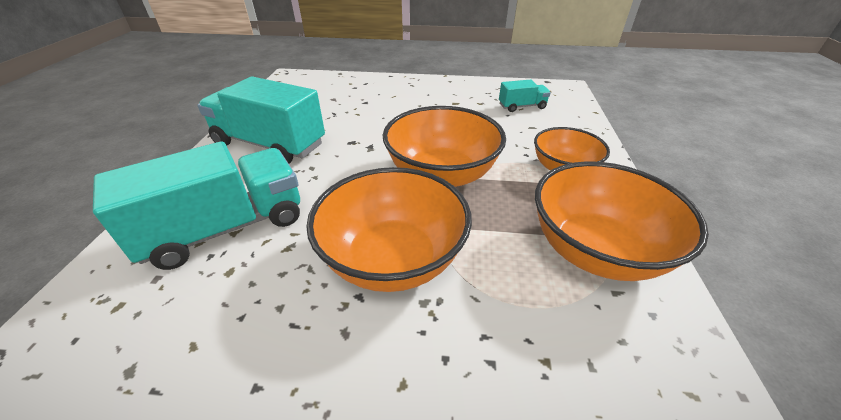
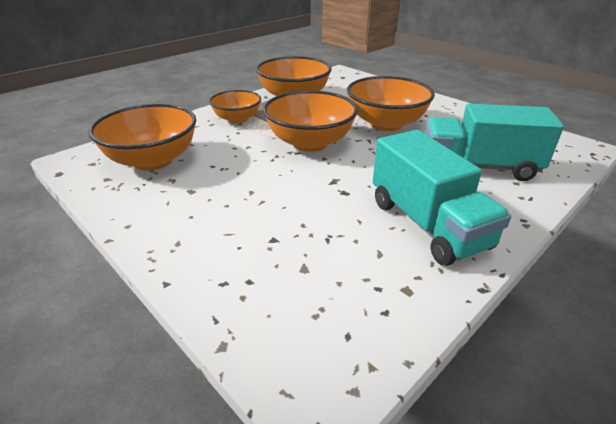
camera: 140 degrees left, 5 degrees down
(522, 106) = (153, 160): turquoise truck -> orange bowl

